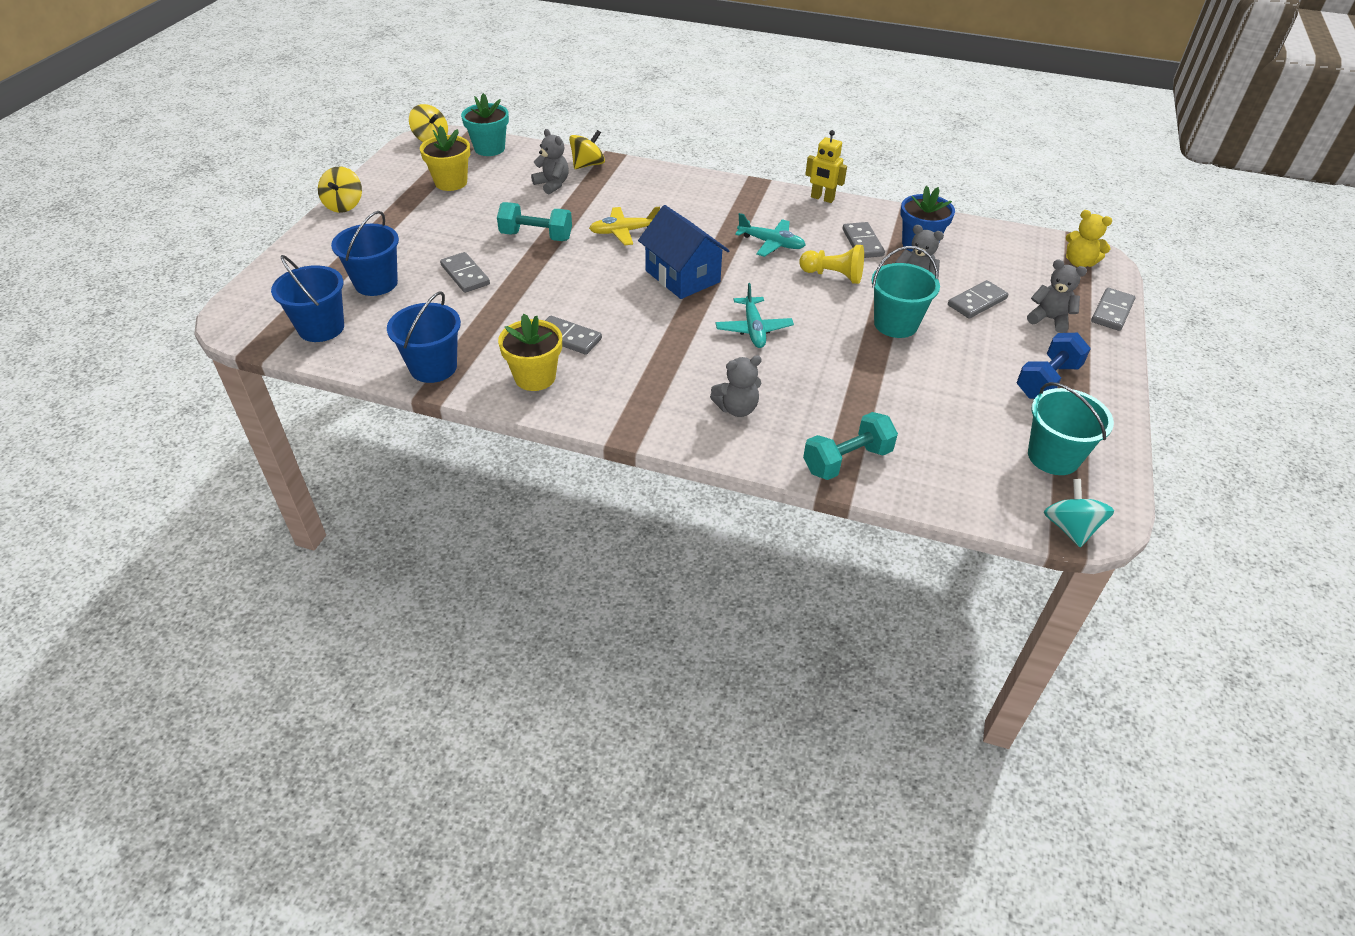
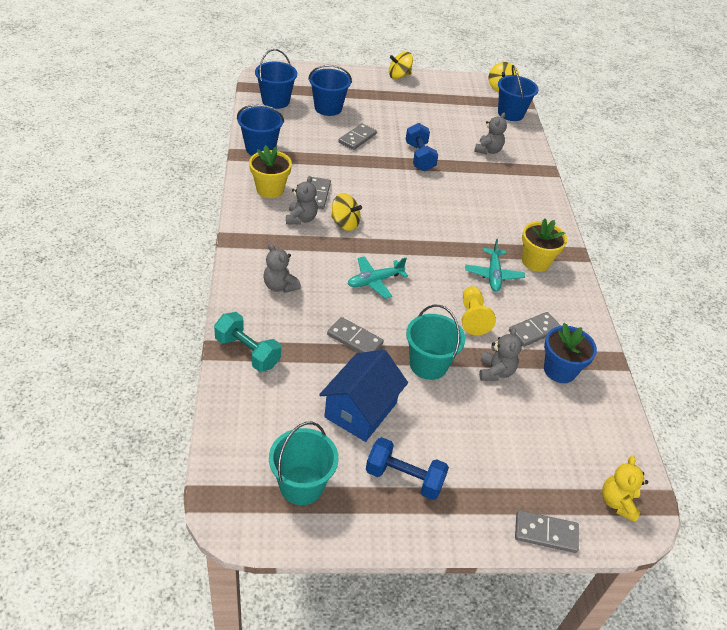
camera: 65 degrees right, 0 degrees up
(451, 182) = (456, 108): yellow flower pot -> yellow flower pot (536, 261)
(489, 148) = (510, 113): turquoise flower pot -> blue bucket
(536, 236) = (419, 157): turquoise dumbbell -> blue dumbbell
(588, 165) = (527, 161): yellow spinning top -> yellow spinning top (345, 223)
(623, 232) = (453, 195): yellow plane -> none
(682, 276) = (417, 234): blue house -> blue house (360, 410)
(822, 198) = (584, 297): yellow robot -> none
(977, 302) = (494, 419): grey domino -> grey domino (355, 339)
(1049, 319) = (500, 478): grey teddy bear -> grey teddy bear (301, 219)
(1070, 528) = (218, 499): turquoise spinning top -> none

